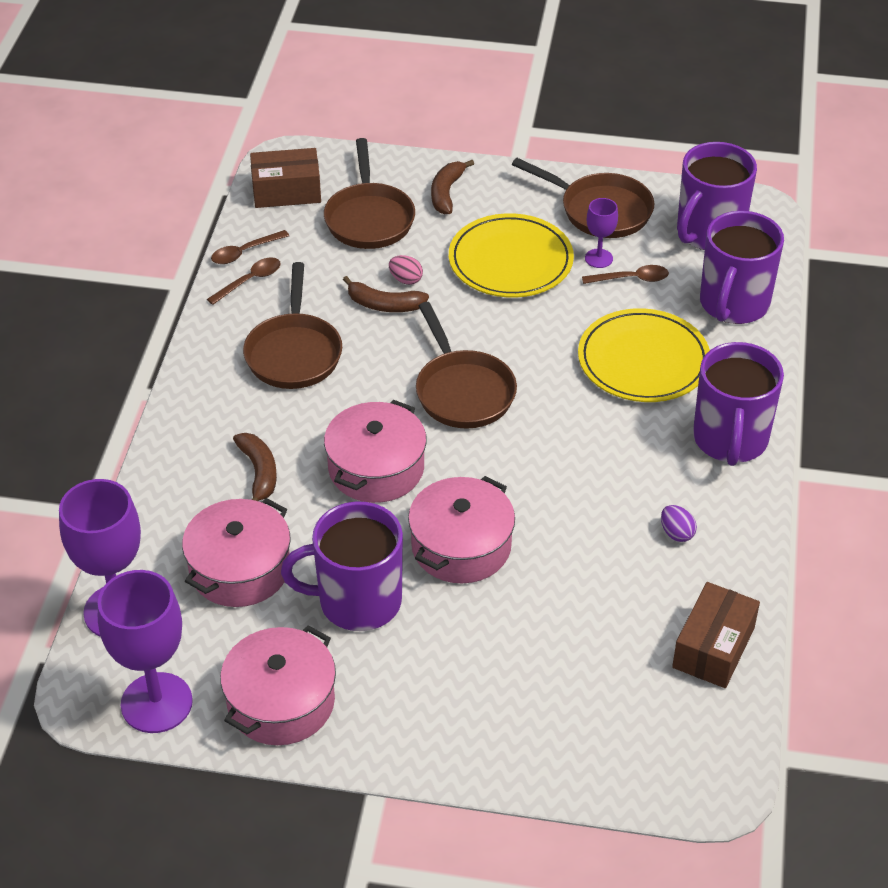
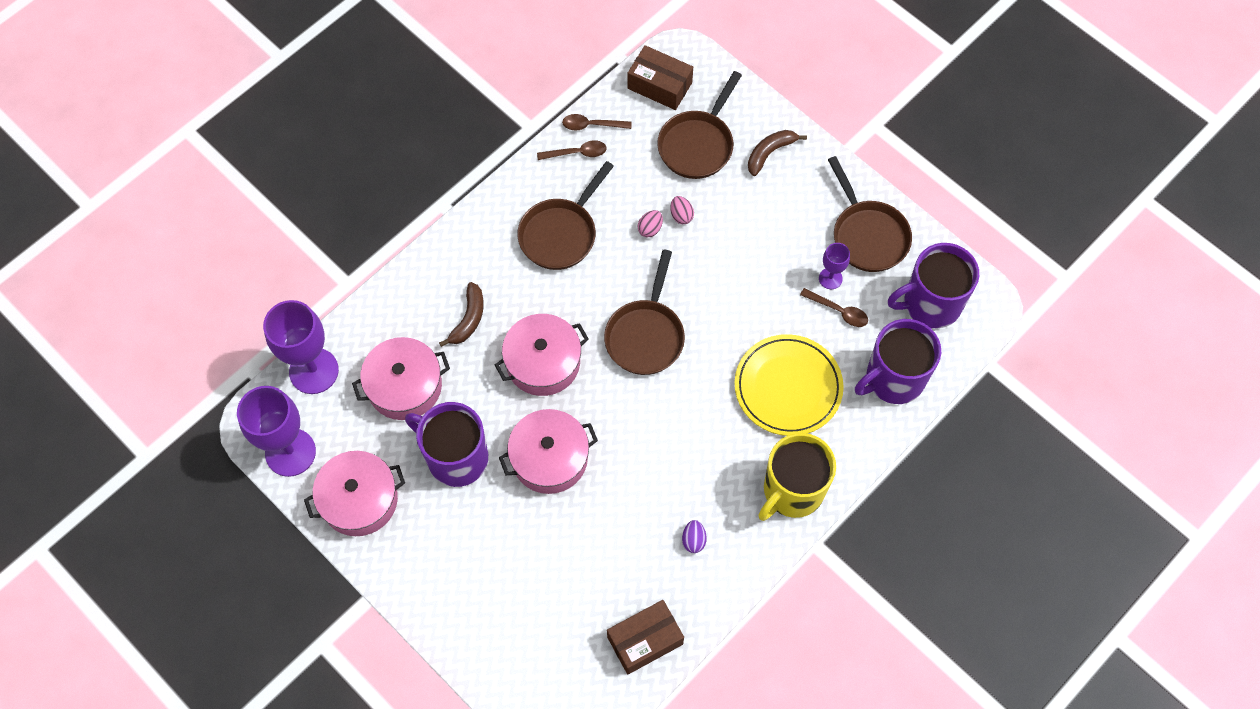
camera: 35 degrees right, 20 degrees up
(384, 305) = (650, 229): brown banana -> pink egg
(510, 261) = (766, 243): yellow plate -> none
(730, 440) = (792, 491): purple mug -> yellow mug

